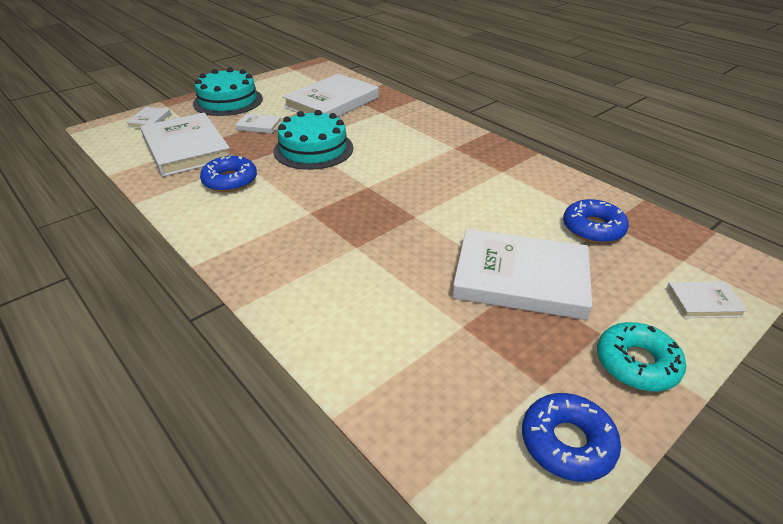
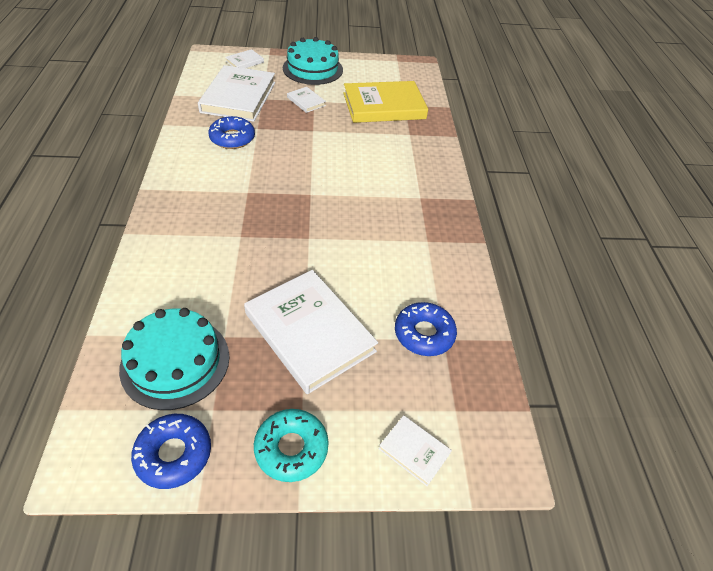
camera: 35 degrees right, 10 degrees up
(313, 149) = (315, 142): turquoise cake -> turquoise cake (175, 362)
(332, 102) = (384, 106): white book -> yellow book

